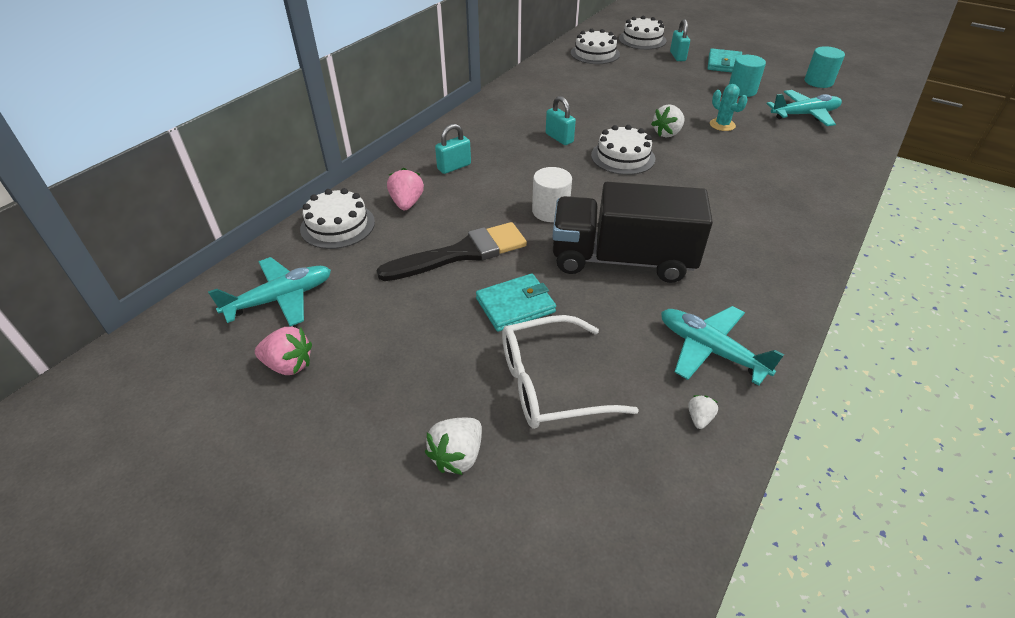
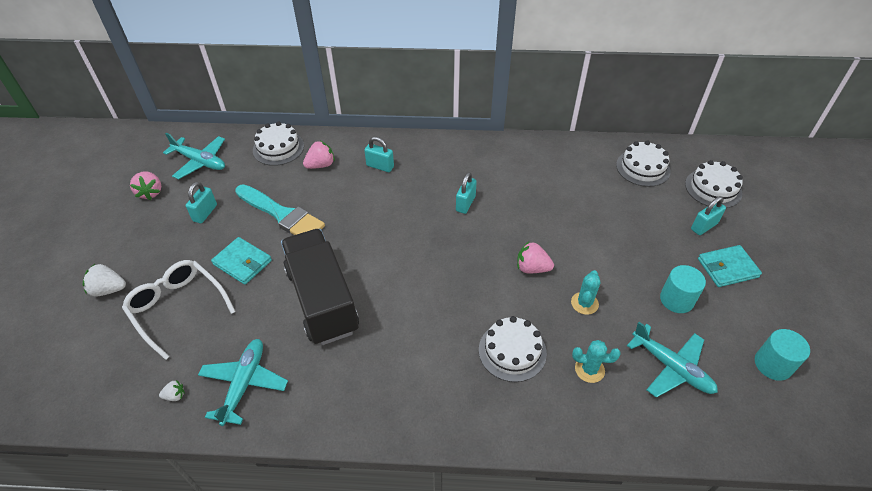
camera: 60 degrees right, 5 degrees up
(392, 318) = (205, 213): none -> turquoise padlock
(461, 253) = (282, 214): black brush -> turquoise brush
(550, 211) = (358, 238): white cylinder -> none
(623, 157) = (467, 252): white cake -> white cake (512, 351)
(667, 133) = (532, 268): white strawberry -> pink strawberry
(791, 146) = (589, 369): none -> turquoise cactus

